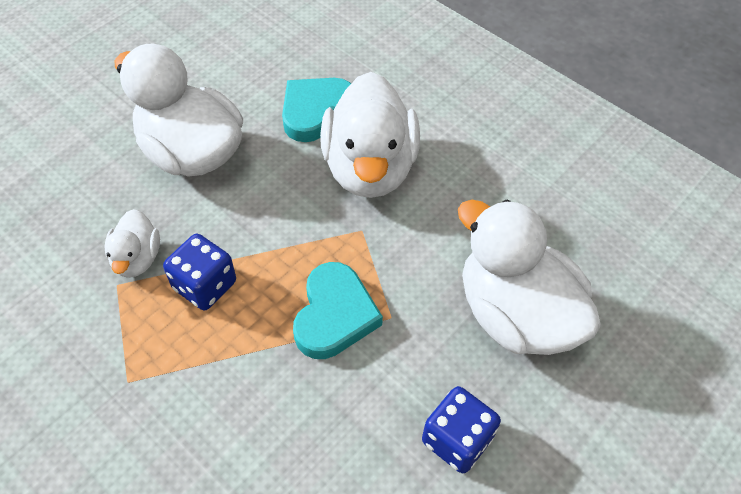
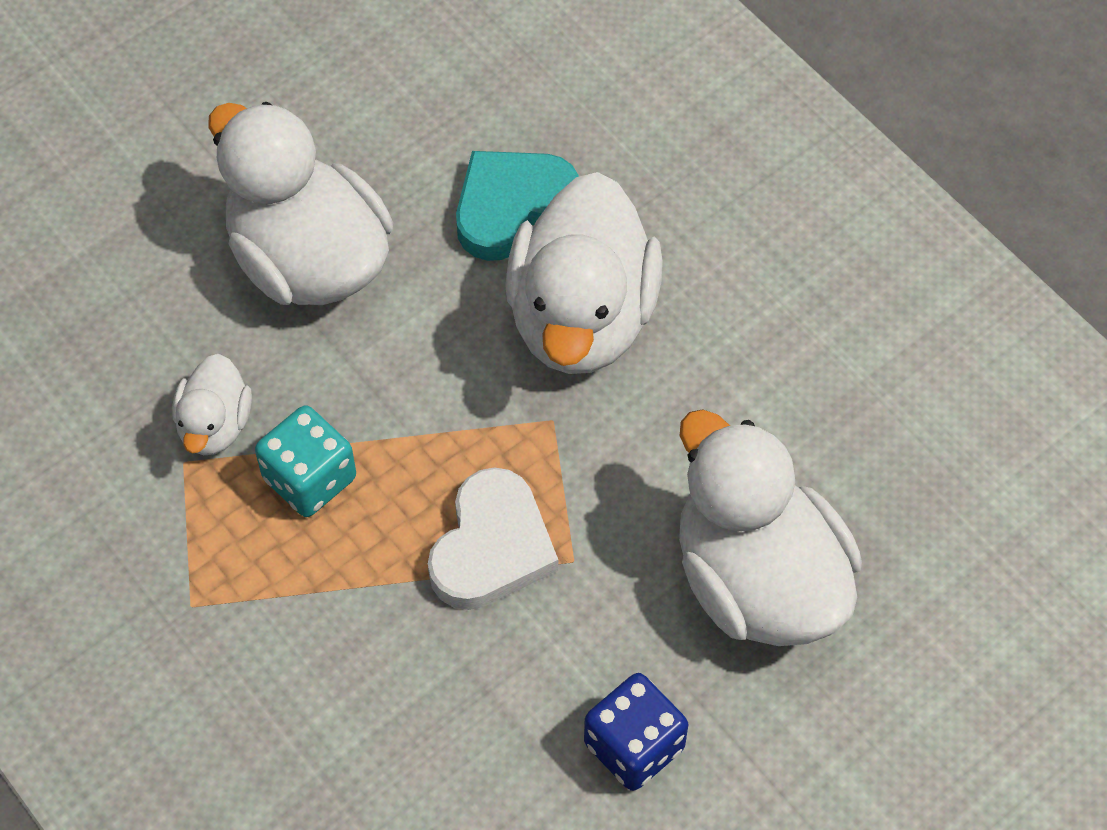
camera: 10 degrees right, 5 degrees up
(205, 285) = (310, 479): blue dice -> turquoise dice
(334, 315) = (492, 547): turquoise heart -> white heart

